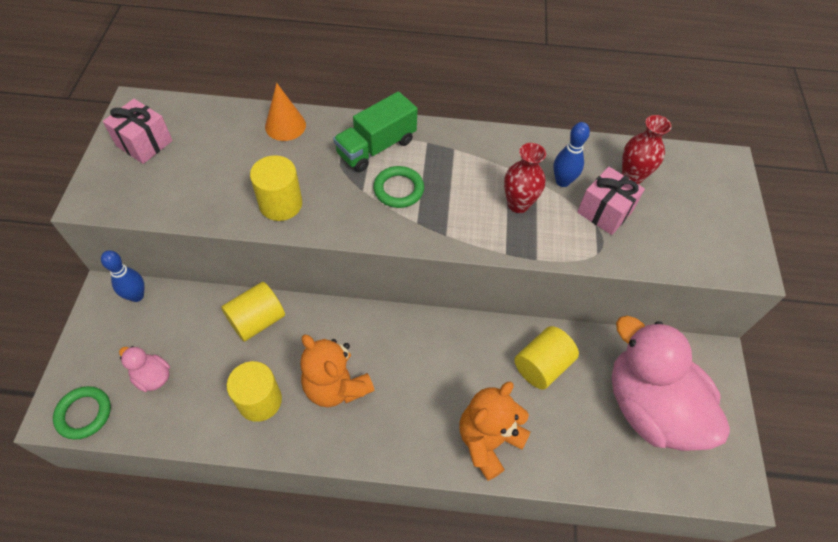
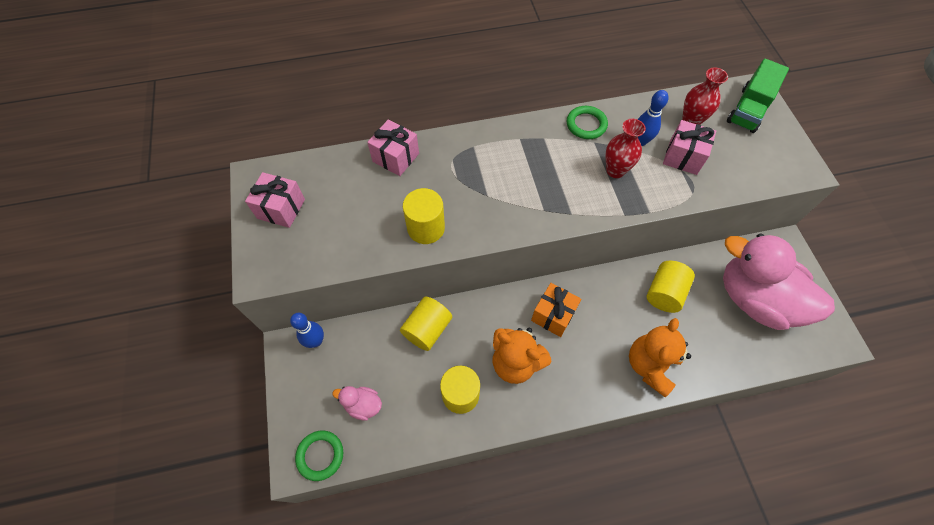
camera: 15 degrees left, 5 degrees up
(285, 125) = (395, 157): orange cone -> pink gift
(376, 147) = (480, 155): green truck -> green truck (748, 109)
(398, 189) = (516, 186): green ring -> green ring (586, 125)
(401, 349) = (553, 315): none -> orange gift

